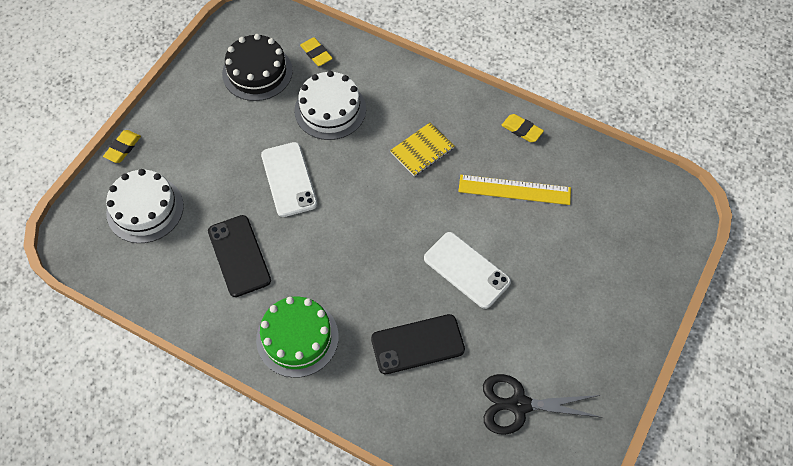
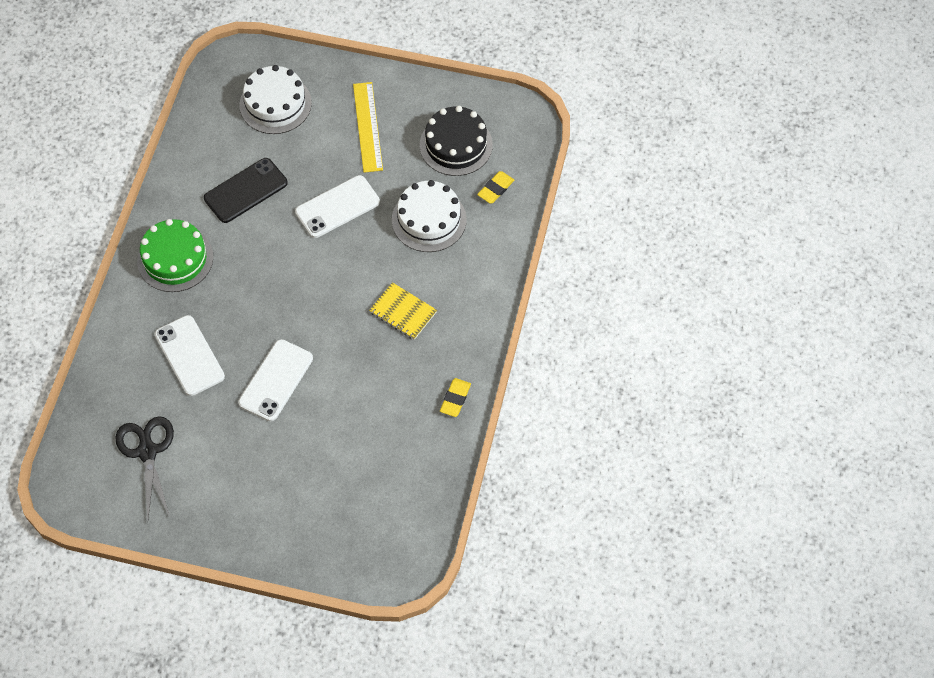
camera: 75 degrees right, 0 degrees up
(123, 148) = (335, 65): yellow eraser -> none
(417, 344) = (189, 355): black phone -> white phone
(514, 190) = (378, 405): yellow ruler -> yellow ruler (367, 127)

